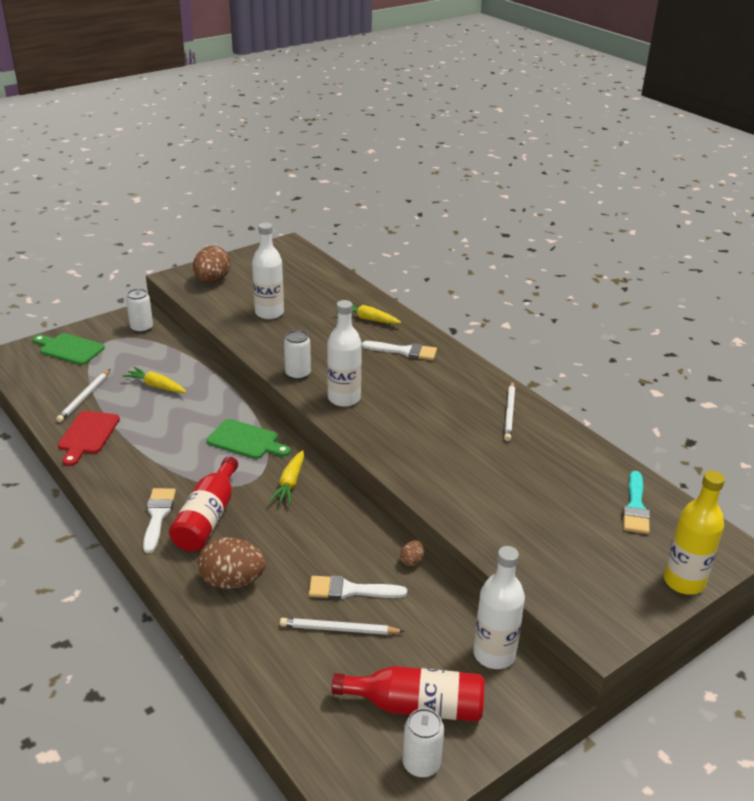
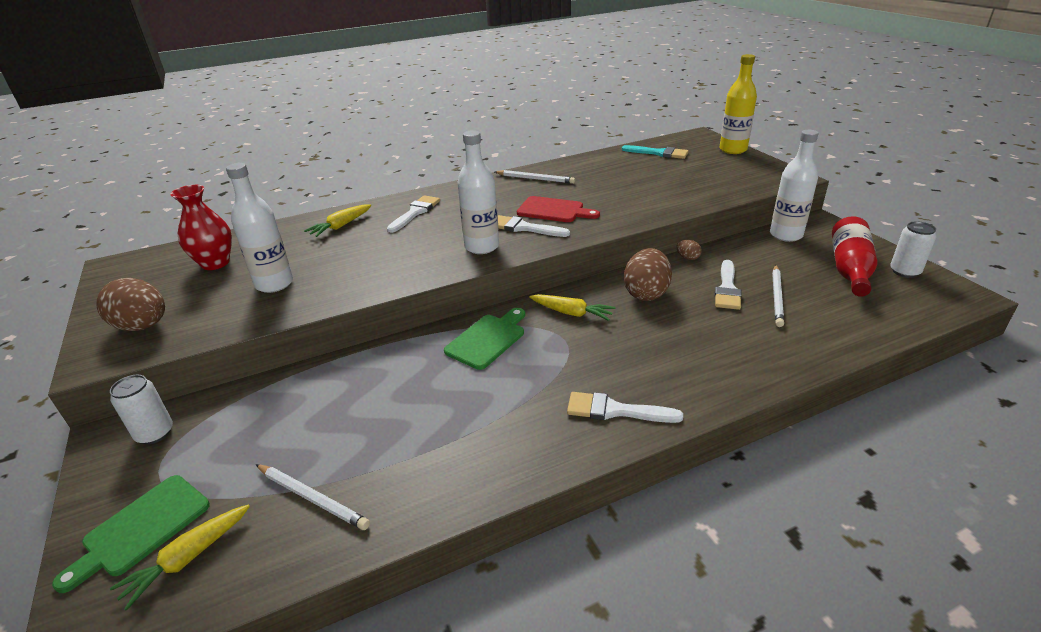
camera: 75 degrees left, 0 degrees up
(87, 435) = (418, 489): red cutting board -> red cutting board (554, 210)
(156, 386) = (330, 415): yellow carrot -> yellow carrot (188, 558)
(207, 518) = (622, 370): red bottle -> none
(232, 581) = (723, 355): brown egg -> brown egg (646, 293)
(296, 281) = (215, 263): none -> red vase
(298, 374) = (422, 270): white can -> none
(387, 418) = (524, 228): none -> white brush

